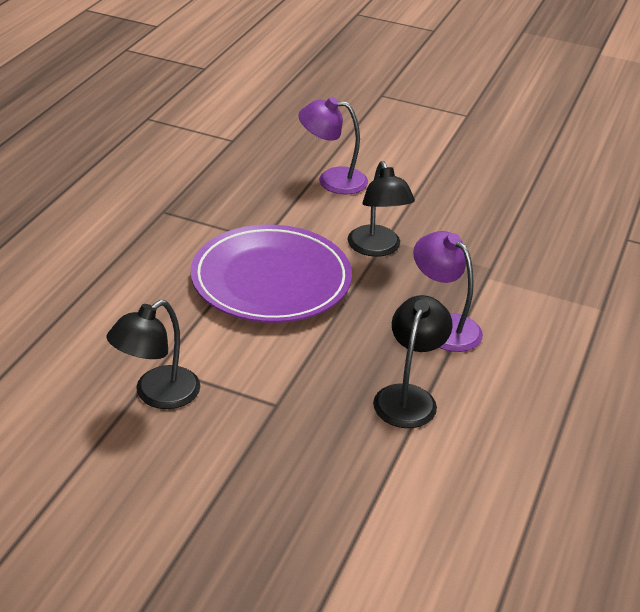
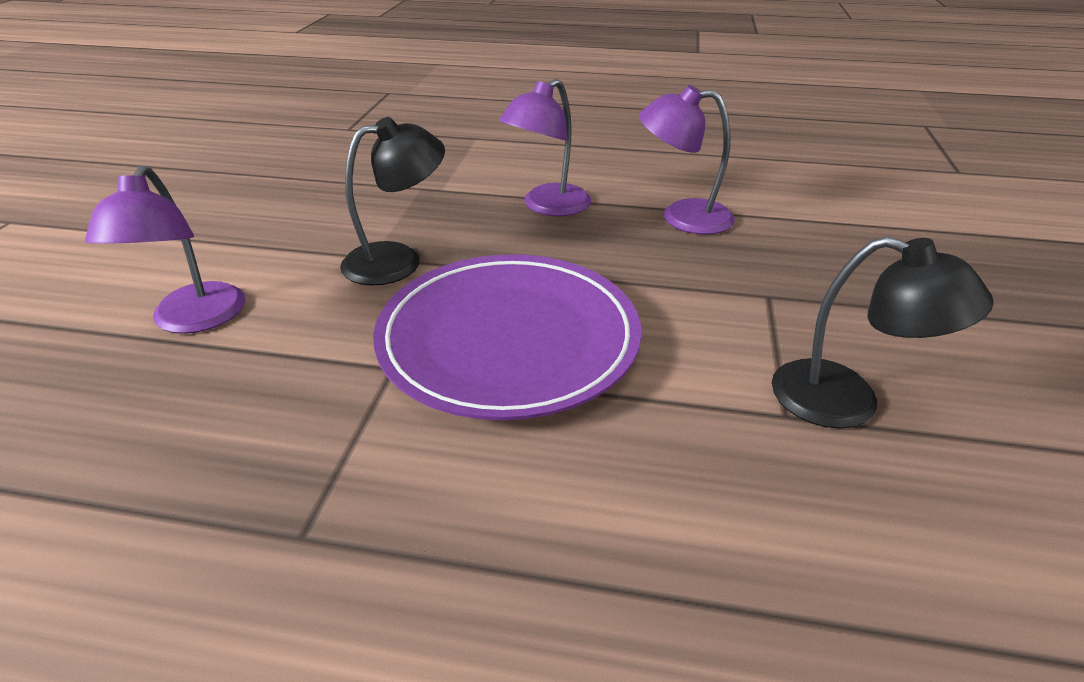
camera: 100 degrees left, 0 degrees up
(408, 397) = (682, 217): black lamp -> purple lamp

